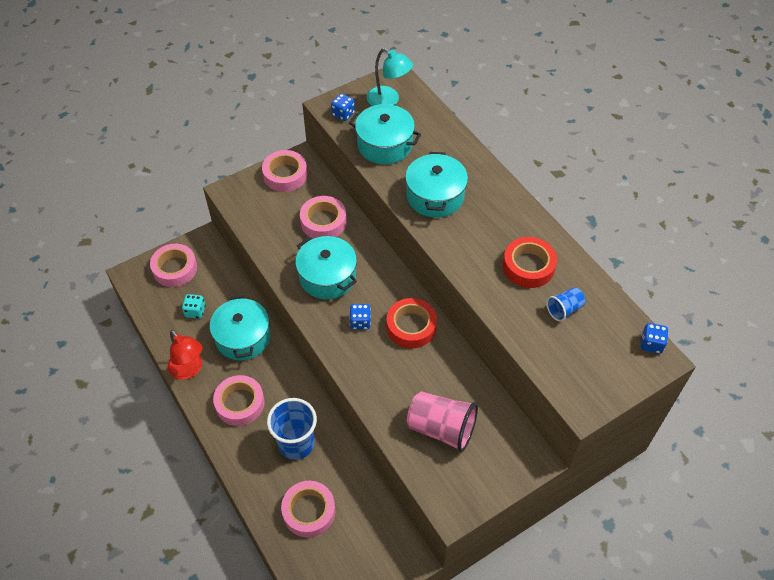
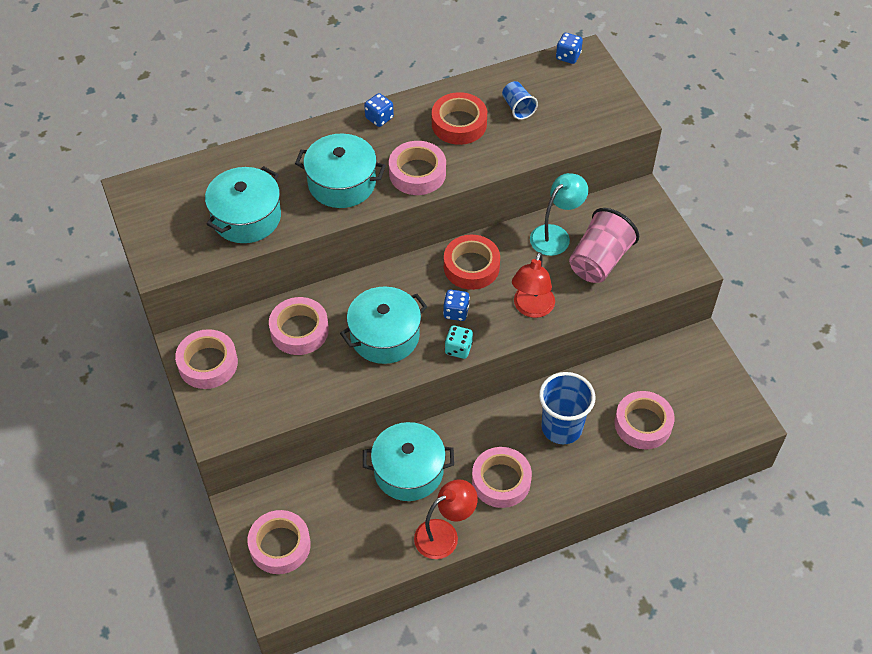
camera: 80 degrees left, 0 degrees up
(195, 311) = (356, 523): turquoise dice -> turquoise dice (458, 349)
(343, 114) = (178, 251): blue dice -> blue dice (379, 118)
(375, 378) = (531, 308): none -> red lamp
(388, 100) = (172, 203): turquoise lamp -> turquoise lamp (555, 235)
(460, 245) = (417, 173): none -> pink tape

